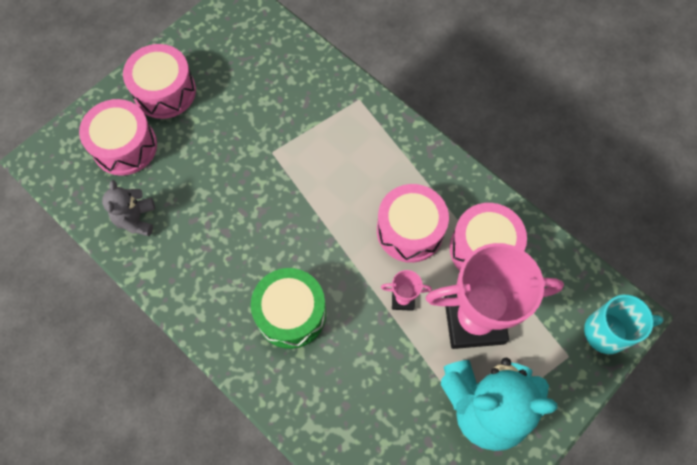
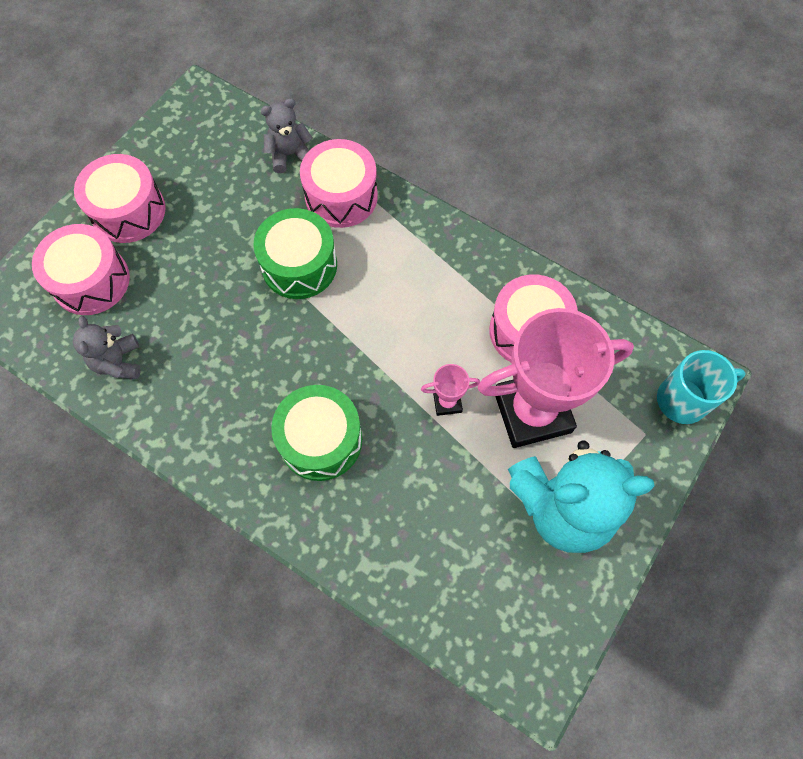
camera: 10 degrees left, 0 degrees up
(298, 160) = (299, 265): none -> green drum
(306, 63) = (289, 154): none -> grey teddy bear
(410, 230) = (441, 323): pink drum -> pink drum (341, 196)

